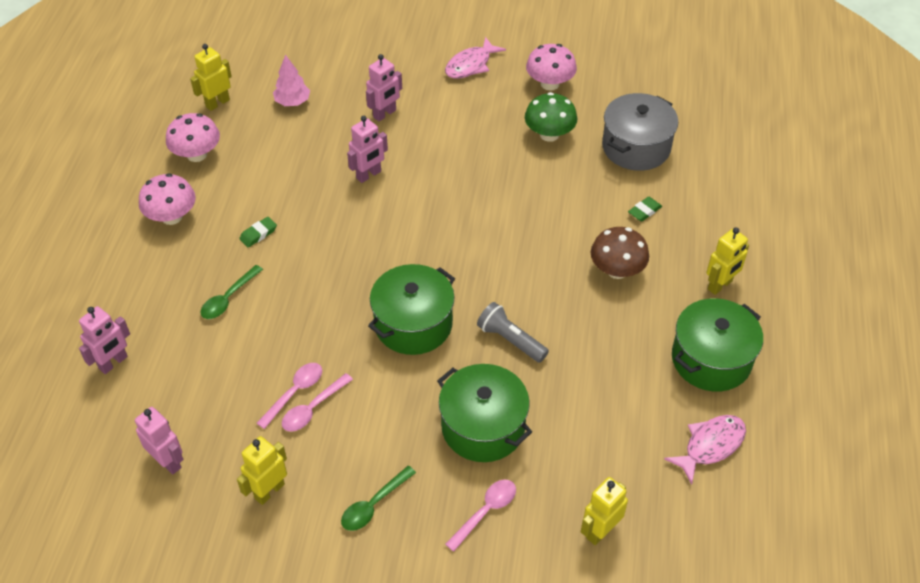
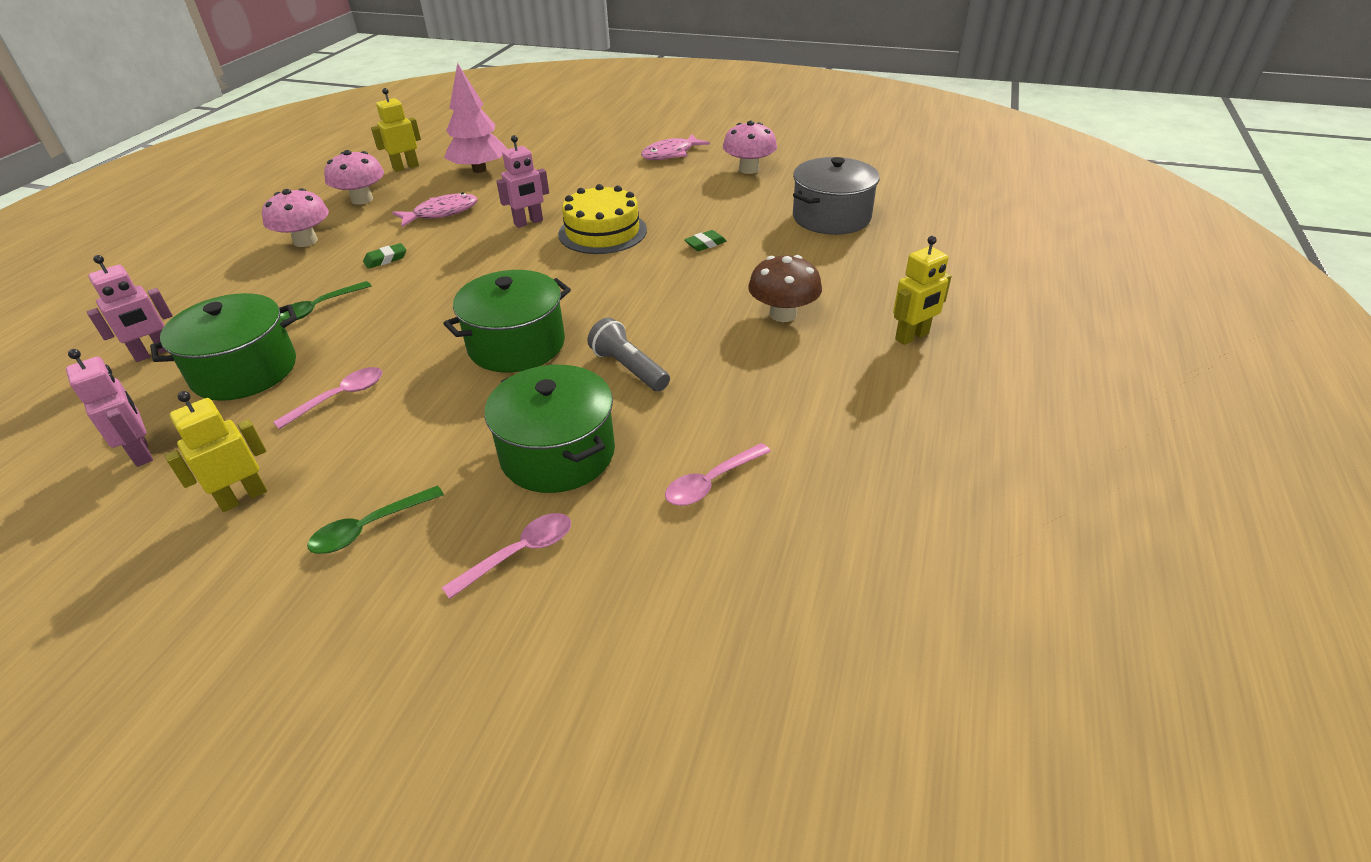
camera: 10 degrees right, 10 degrees down
(292, 102) = (479, 170): pink tree -> pink tree, size x1.61
(313, 408) = (352, 415): pink spoon -> pink spoon (712, 482)
(385, 114) = (567, 181): pink robot -> none
(440, 182) = (602, 232): none -> yellow cake
(549, 134) = (736, 203): green mushroom -> none
(600, 531) = (679, 597): yellow robot -> none
(644, 211) = (829, 267): green eraser -> green eraser (705, 244)
(710, 446) = (871, 505): pink fish -> pink fish (441, 213)
(711, 359) = (888, 408): green pot -> green pot (244, 370)

